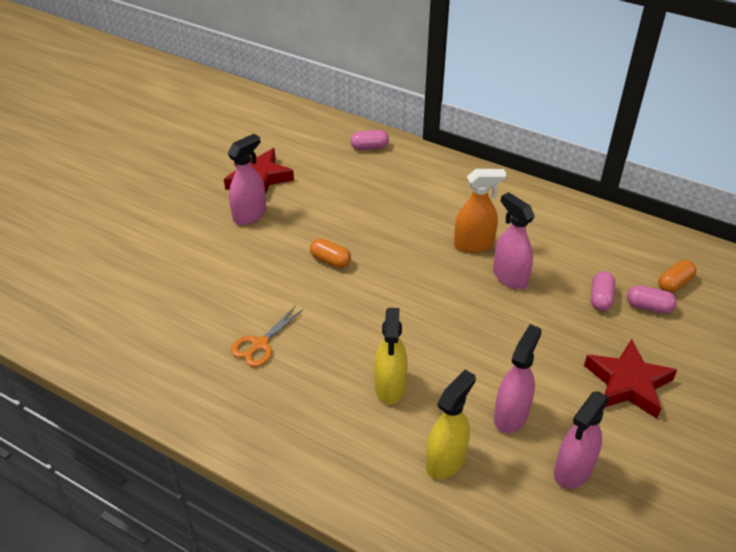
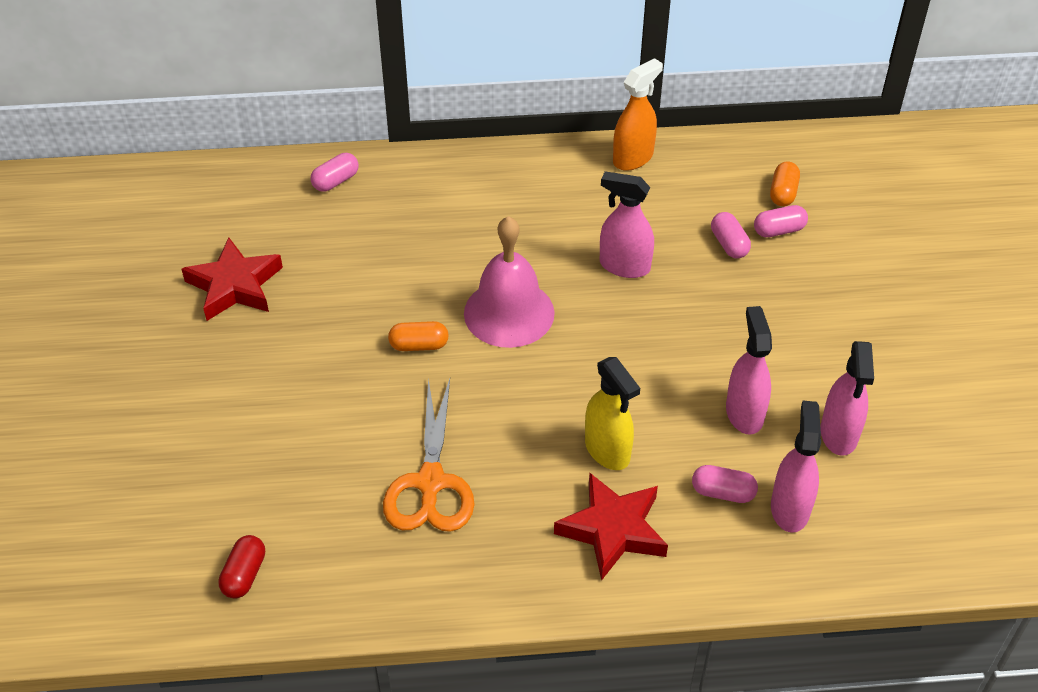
camera: 35 degrees left, 5 degrees up
(108, 337) = (244, 575): none -> red capsule
(250, 215) = (270, 338): pink spray bottle -> pink spray bottle (789, 508)
(260, 344) = (430, 483): orange scissors -> orange scissors, size x1.64
(404, 269) = (509, 313): none -> pink bell
(446, 460) = (723, 492): yellow spray bottle -> pink capsule
(474, 245) = (558, 247): orange spray bottle -> orange spray bottle (633, 158)
(627, 383) = (820, 321): red star -> red star (613, 530)

